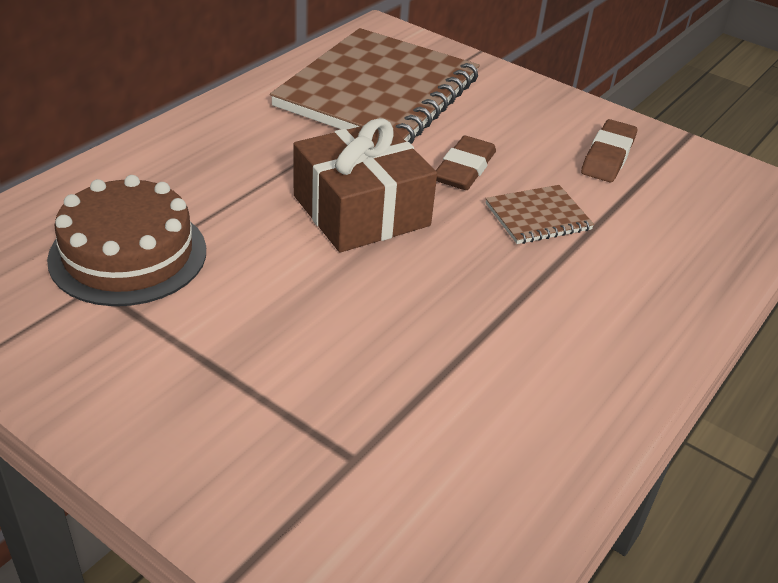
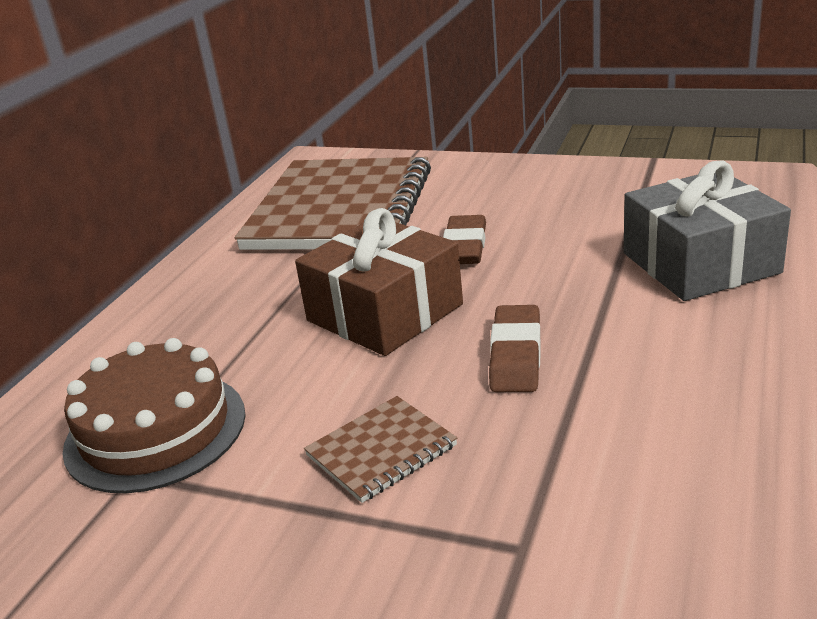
camera: 10 degrees left, 10 degrees down
(538, 217) = (562, 264): brown notebook -> brown notebook (381, 451)
(608, 156) = (593, 197): brown eraser -> brown eraser (516, 355)
(659, 258) = (700, 263): none -> grey gift

